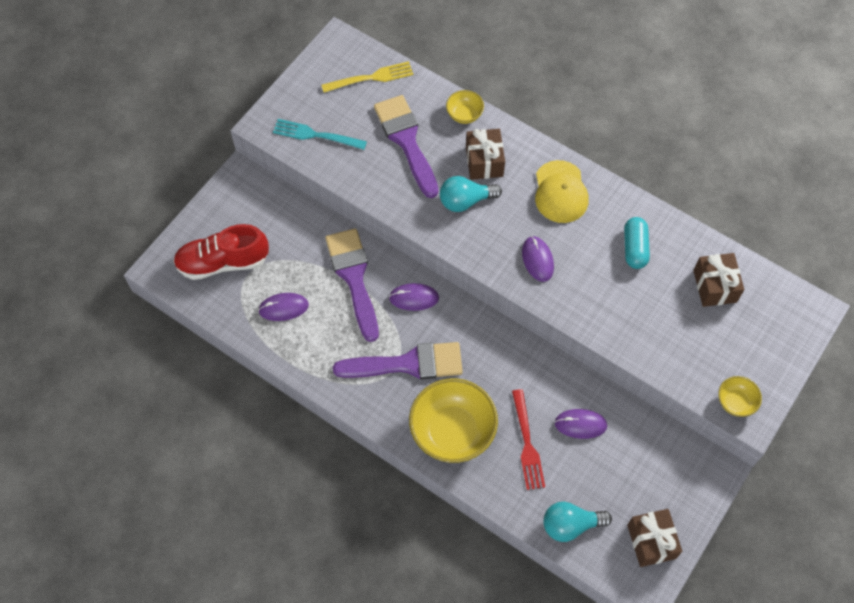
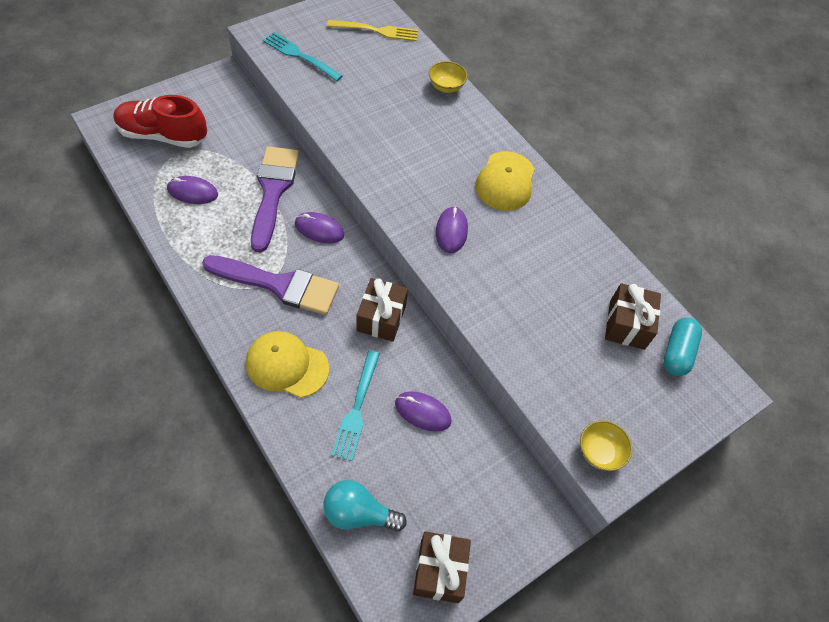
camera: 15 degrees right, 5 degrees down
(406, 141) = (380, 88): purple brush -> none
(452, 431) = (287, 365): yellow bowl -> yellow cap
(465, 201) = (407, 155): turquoise light bulb -> none
(484, 162) = (444, 130): brown gift -> brown gift (381, 318)
(527, 443) = (357, 408): red fork -> turquoise fork
(634, 248) = (557, 257): turquoise capsule -> turquoise capsule (677, 352)

